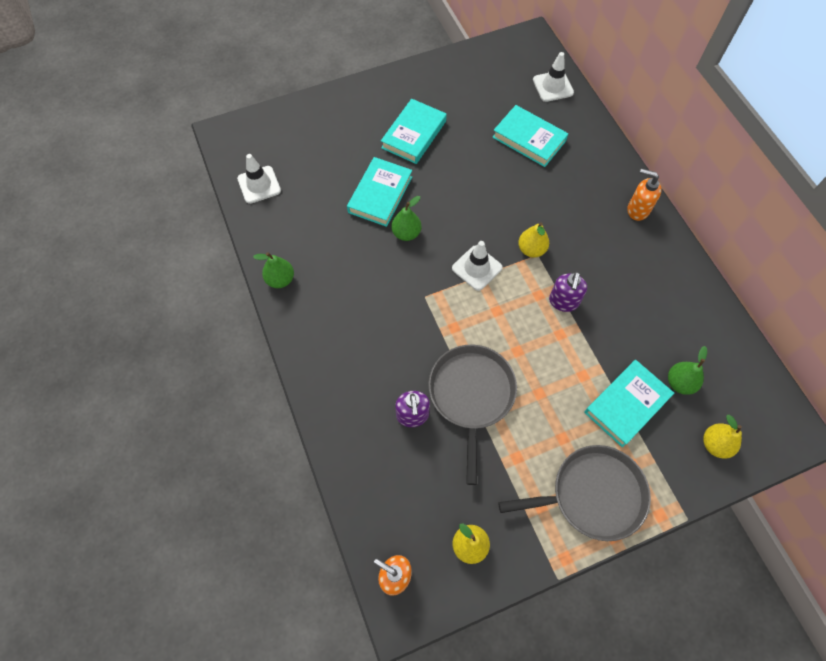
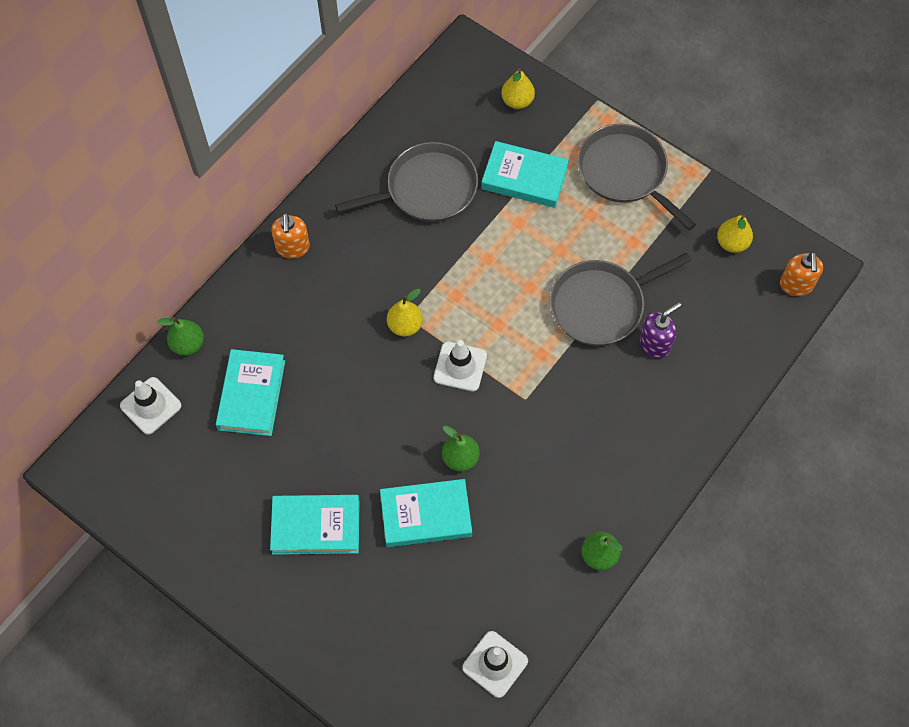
camera: 120 degrees left, 0 degrees up
(563, 302) = (450, 270): purple soap dispenser -> none
(650, 323) = (427, 189): none -> grey pan
(679, 383) = (475, 145): green pear -> green pear (188, 344)

